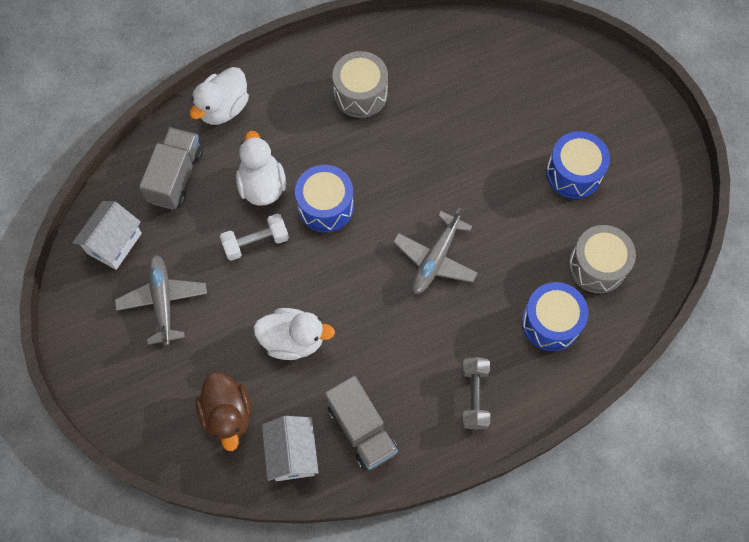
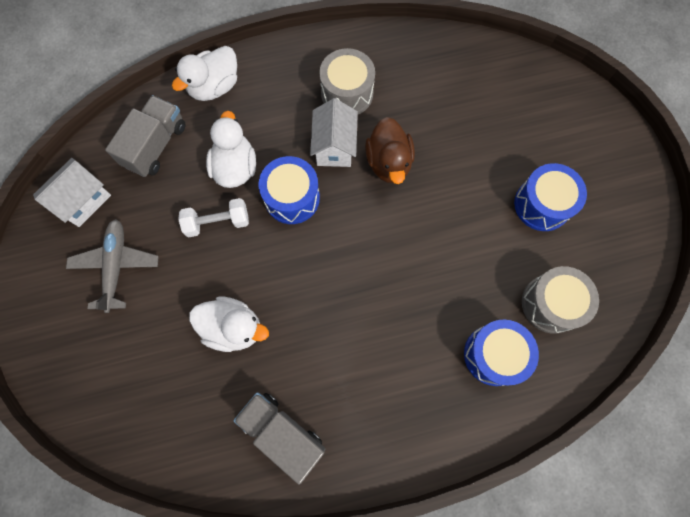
camera: 10 degrees right, 5 degrees up
(228, 415) = (153, 394): brown duck -> brown duck (388, 162)
(292, 454) = (208, 447): white house -> white house (334, 147)
(361, 429) = (282, 433): grey truck -> grey truck turned 150 degrees clockwise
(435, 259) = (389, 269): grey plane -> none
(474, 396) = (402, 420): grey dumbbell -> none

